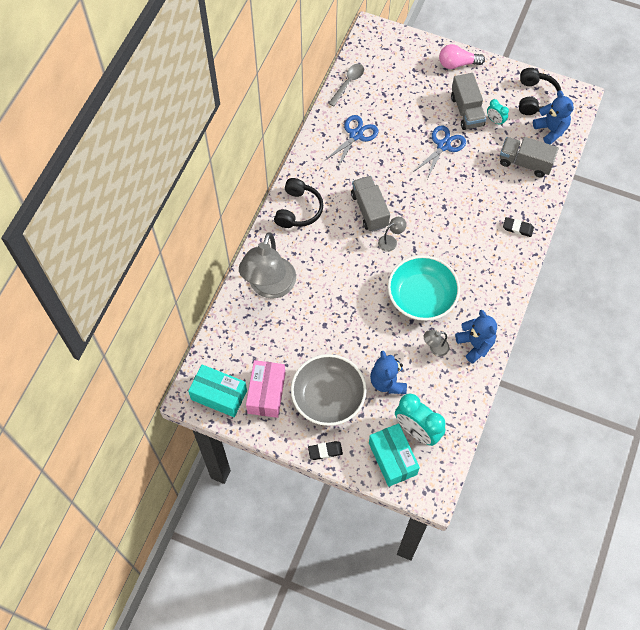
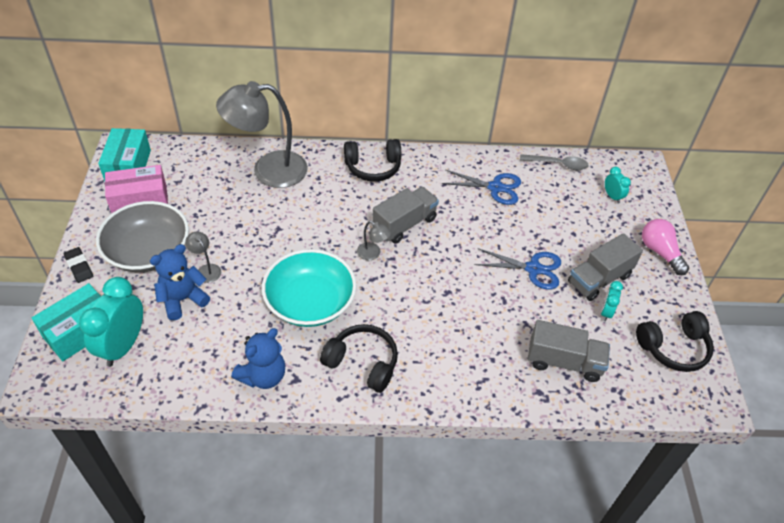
camera: 65 degrees right, 15 degrees down
(395, 65) = (612, 196): none -> turquoise clock
(435, 348) = (243, 334): grey lamp -> grey lamp (206, 269)
(485, 280) = (362, 363): none -> black headphones
(518, 228) = (458, 379): black eraser -> none
(525, 163) = (564, 362): grey truck -> grey truck turned 105 degrees clockwise
(551, 130) = (636, 379): blue teddy bear -> none

